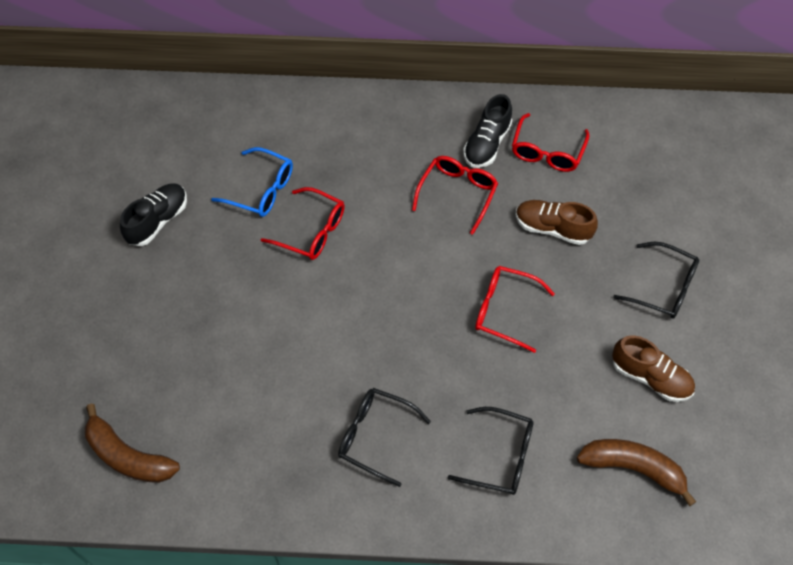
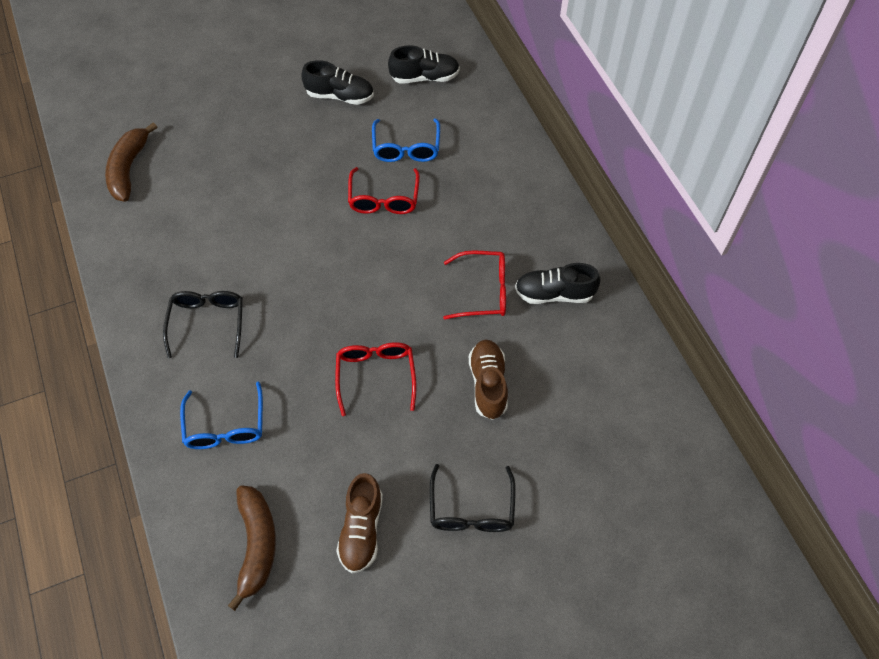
camera: 65 degrees right, 0 degrees up
(182, 141) = (424, 77): none -> black shoe
(501, 456) = (225, 426): black glasses -> blue glasses
(547, 152) = (576, 348): red glasses -> none

